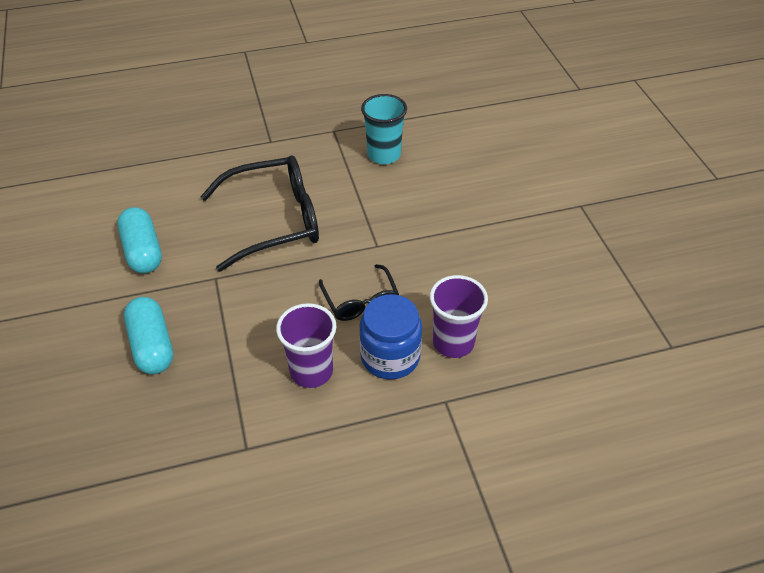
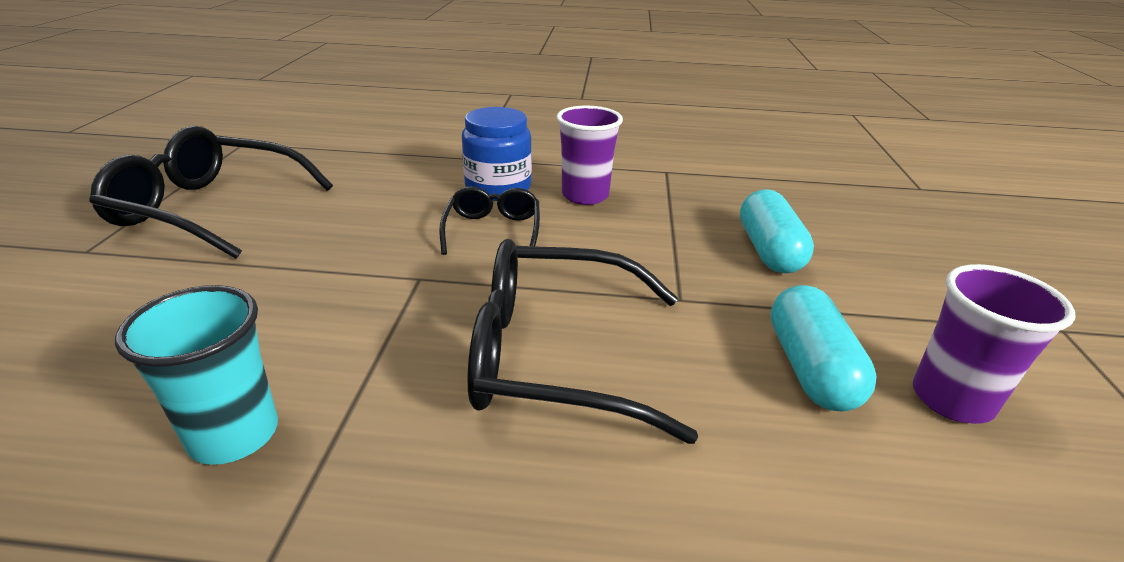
camera: 160 degrees left, 15 degrees down
(453, 342) = (426, 183): purple cup -> purple cup (951, 399)
(568, 258) = (210, 208): none -> black glasses

